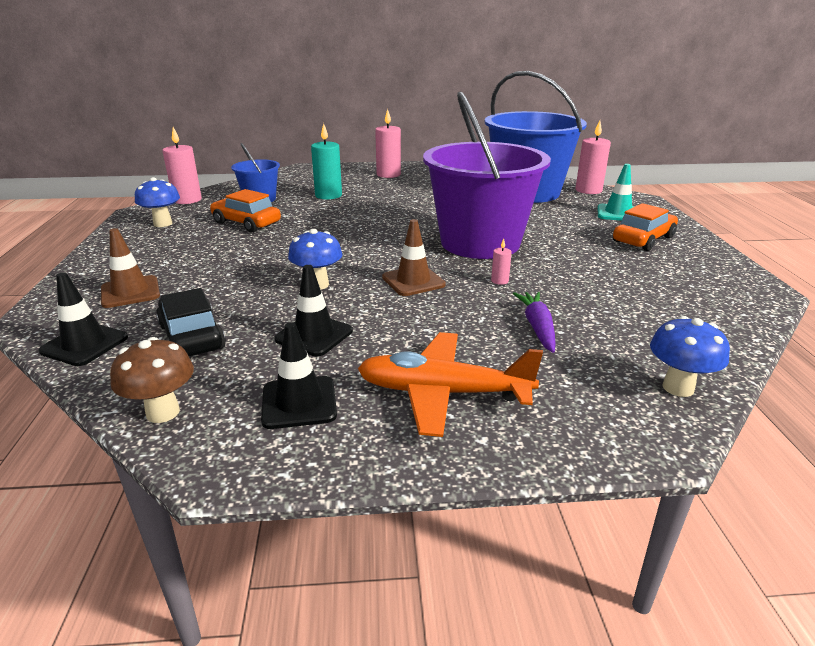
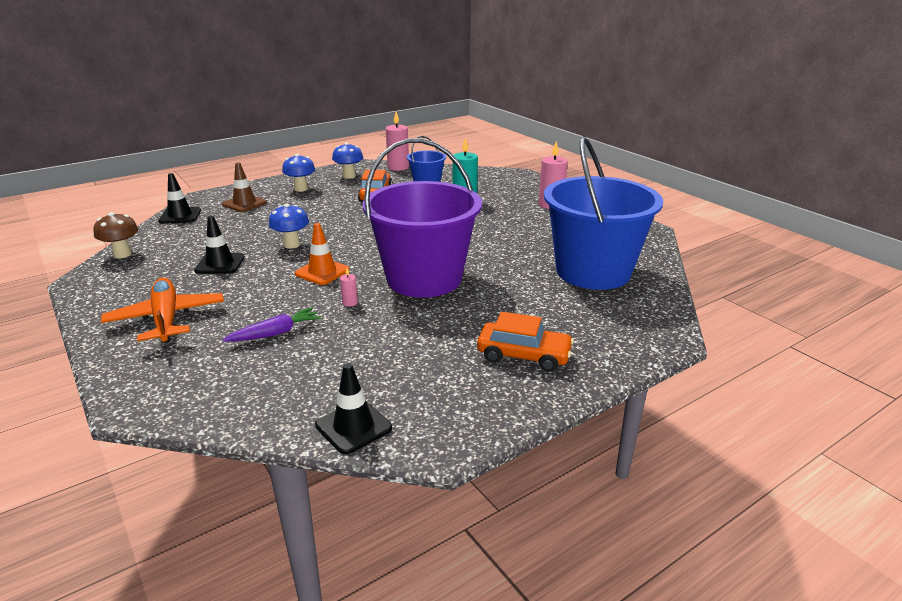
camera: 60 degrees right, 0 degrees up
(192, 336) = (201, 235): black car -> none
(299, 402) = (142, 282): black traffic cone -> black traffic cone (353, 427)
(413, 281) = (322, 272): brown traffic cone -> orange traffic cone
(588, 190) = (652, 302): pink candle -> none
(618, 213) = (592, 330): turquoise traffic cone -> none
(678, 387) = (208, 406): blue mushroom -> blue mushroom (301, 189)

